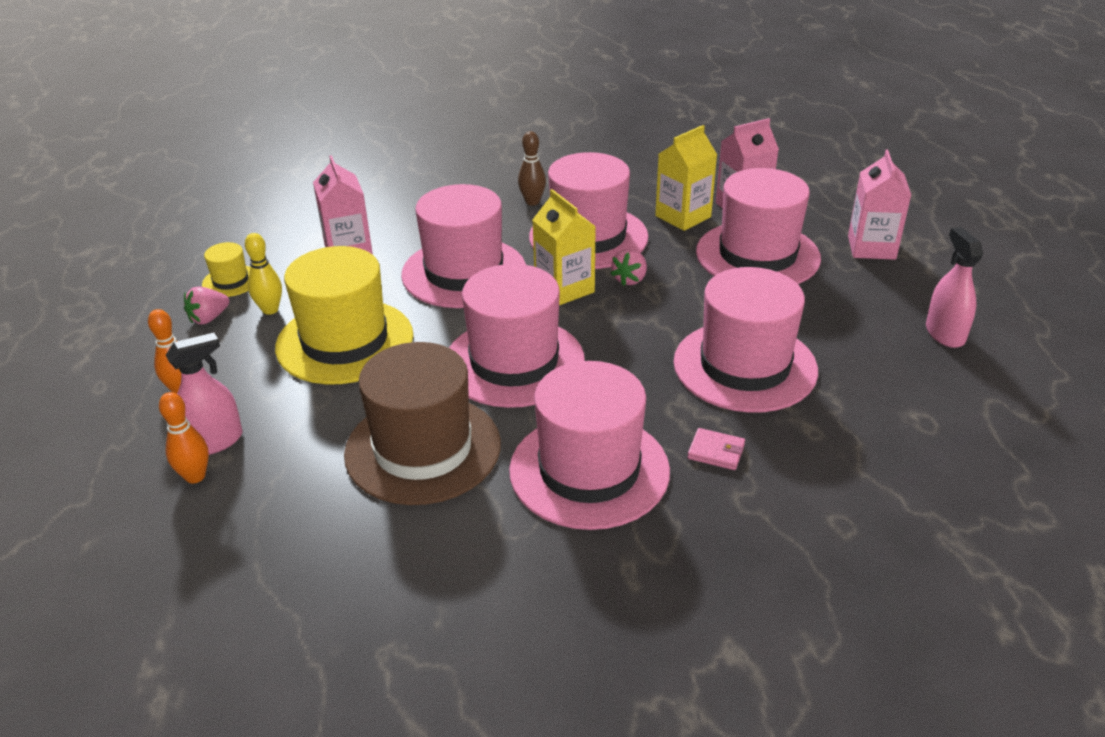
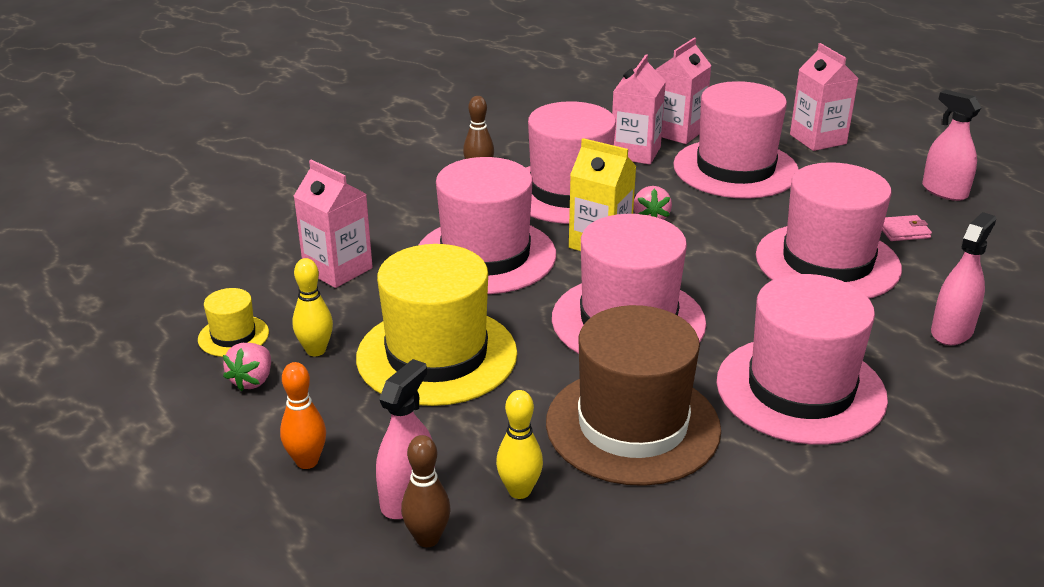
camera: 30 degrees left, 5 degrees down
(195, 476) = (427, 538): orange bowling pin -> brown bowling pin
(289, 467) = (519, 491): none -> yellow bowling pin
(683, 216) = (635, 152): yellow carton -> pink carton
(716, 452) = (883, 338): pink wallet -> pink wallet (903, 231)
(789, 469) = (952, 331): none -> pink spray bottle

